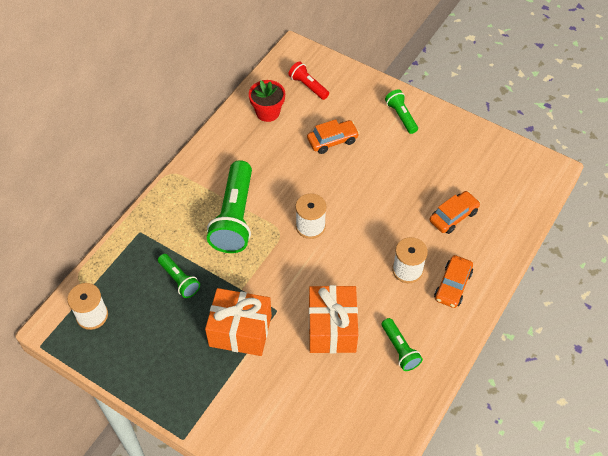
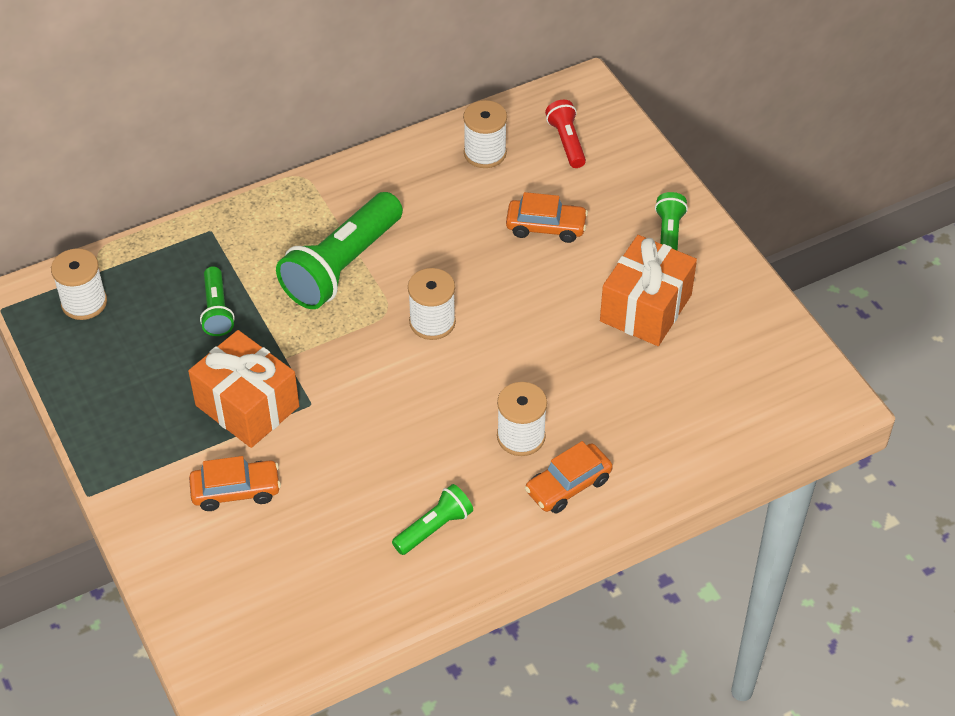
camera: 30 degrees right, 5 degrees down
(268, 112) = (485, 153): red flower pot -> white spool
(332, 328) = (365, 459): orange gift -> orange gift (646, 308)
(400, 349) = (434, 528): green flashlight -> green flashlight turned 135 degrees counterclockwise
(453, 216) = (640, 399): orange car -> orange car (236, 491)

